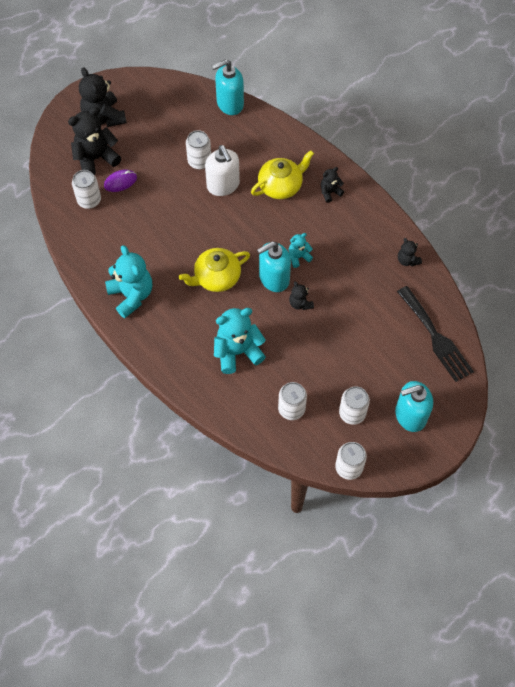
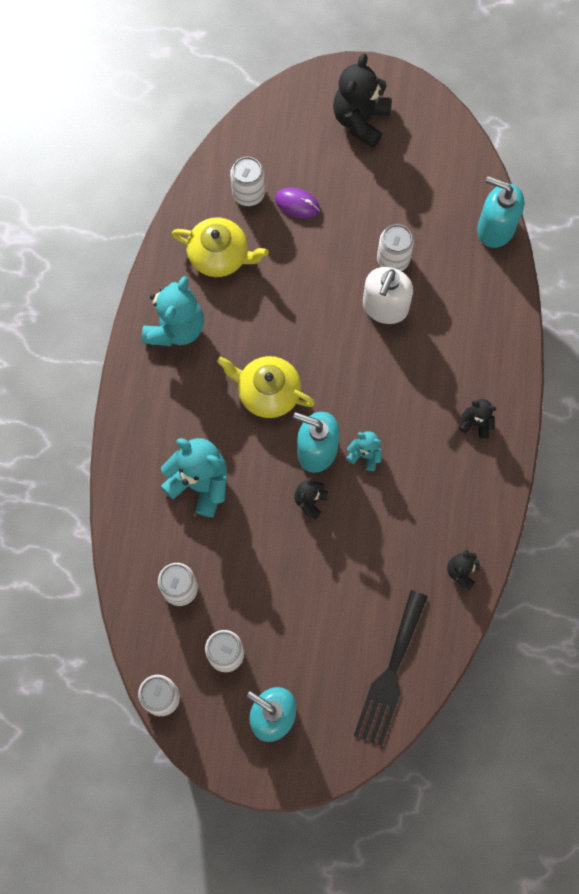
camera: 50 degrees right, 10 degrees up
(96, 158) = (303, 157): black teddy bear -> none
(281, 186) = (437, 366): yellow teapot -> yellow teapot (219, 255)

